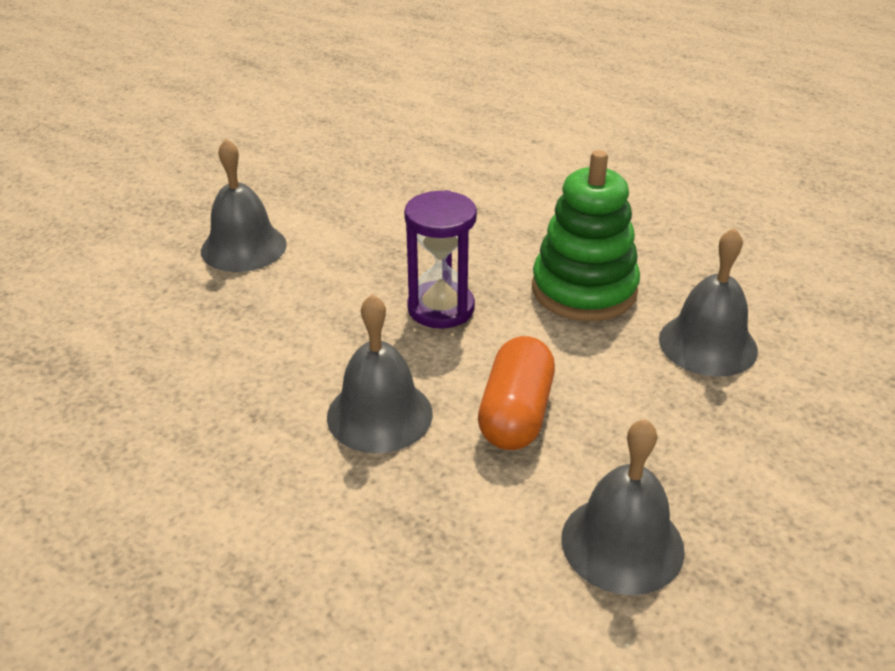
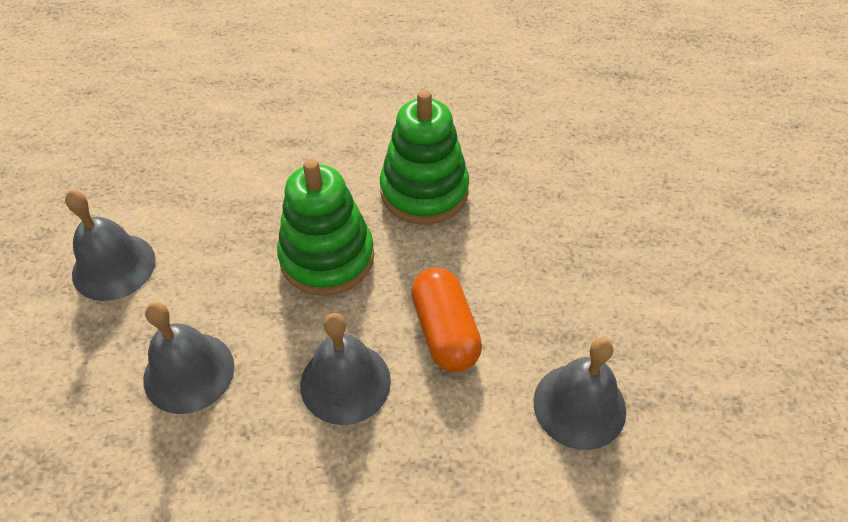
camera: 30 degrees left, 15 degrees up
(441, 308) = (327, 257): purple hourglass -> green stacking toy
(708, 344) = (538, 205): grey bell -> grey bell (189, 372)

